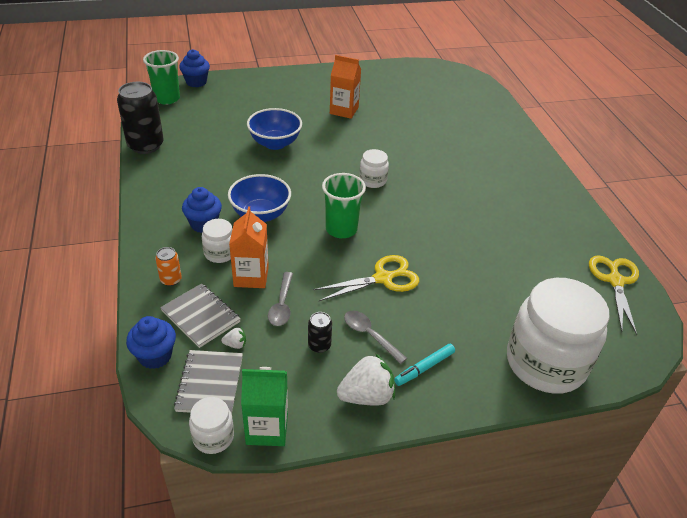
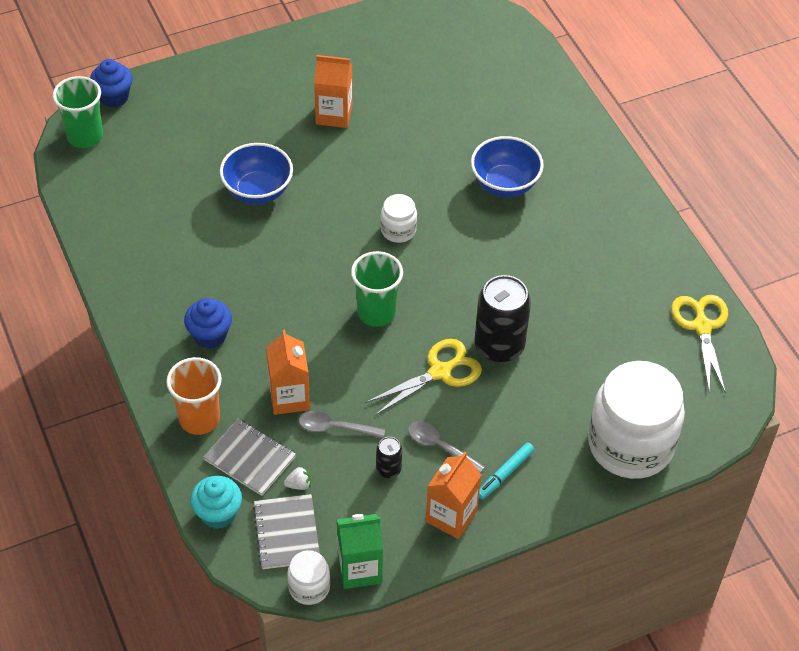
camera: 10 degrees left, 10 degrees up
(145, 145) = (90, 226): black can -> black can (499, 346)
(155, 356) = (218, 514): blue cupcake -> turquoise cupcake
(171, 280) = (199, 419): orange can -> orange cup
(220, 253) = (243, 373): white jar -> none
(260, 214) = (273, 309): blue bowl -> blue bowl (504, 184)
(282, 305) = (335, 428): grey spoon -> grey spoon turned 105 degrees clockwise
(366, 396) = (451, 516): white strawberry -> orange carton

